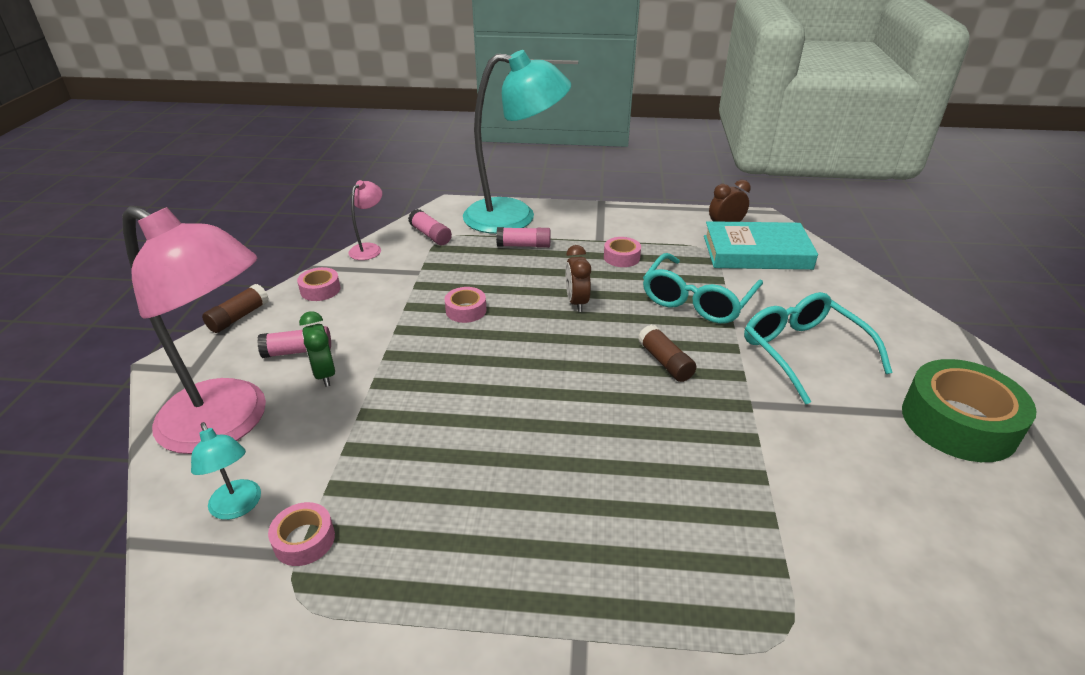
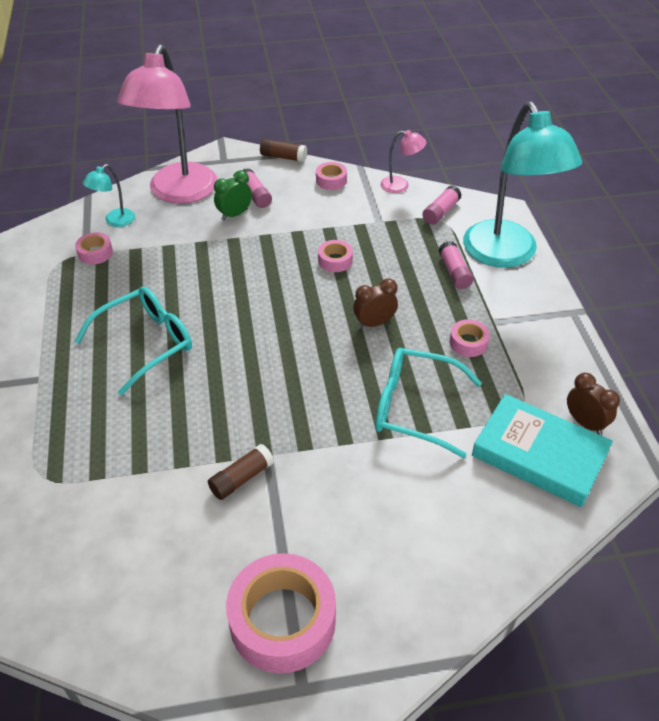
camera: 75 degrees right, 10 degrees up
(665, 362) = (307, 392): brown glue stick -> brown glue stick (241, 478)
(756, 252) = (539, 454): turquoise book -> turquoise book turned 45 degrees counterclockwise
(803, 352) = (356, 495): turquoise glasses -> turquoise glasses (146, 343)
(958, 422) = (282, 620): green tape -> pink tape

